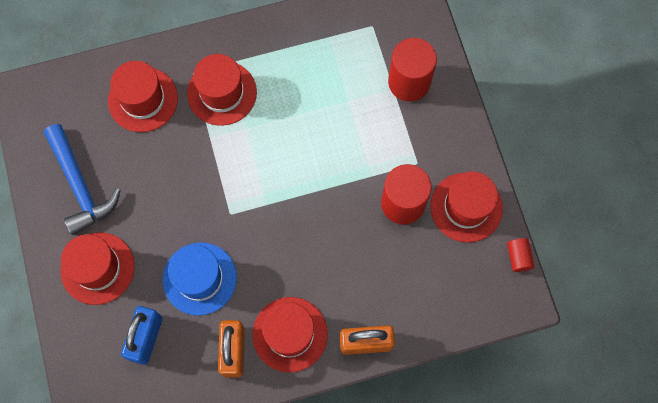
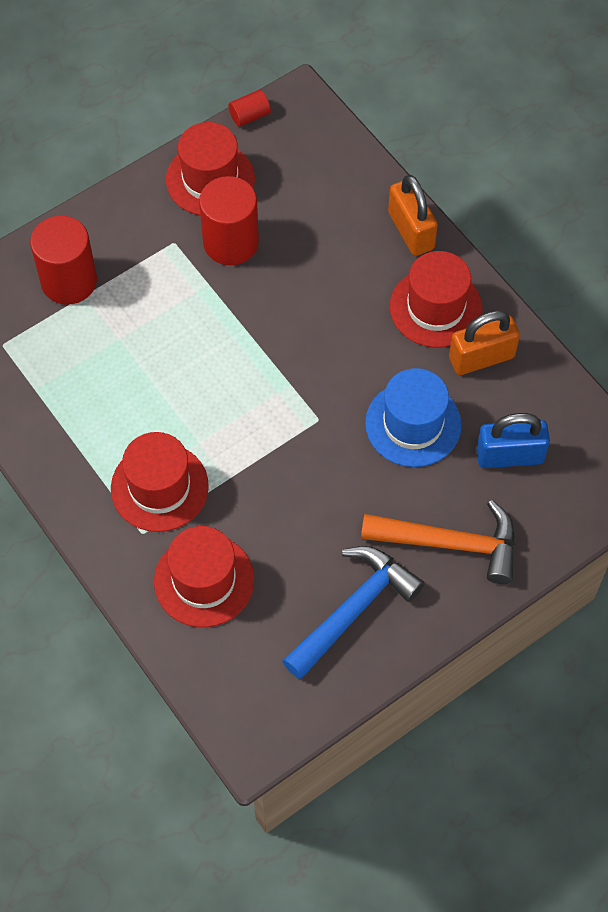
camera: 110 degrees left, 10 degrees down
(97, 268) = (450, 544): red hat -> orange hammer

